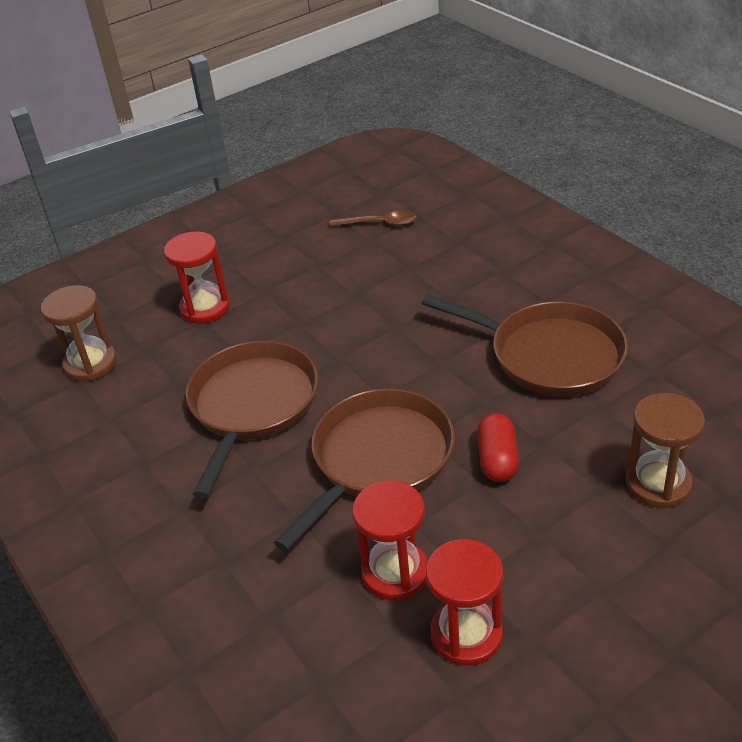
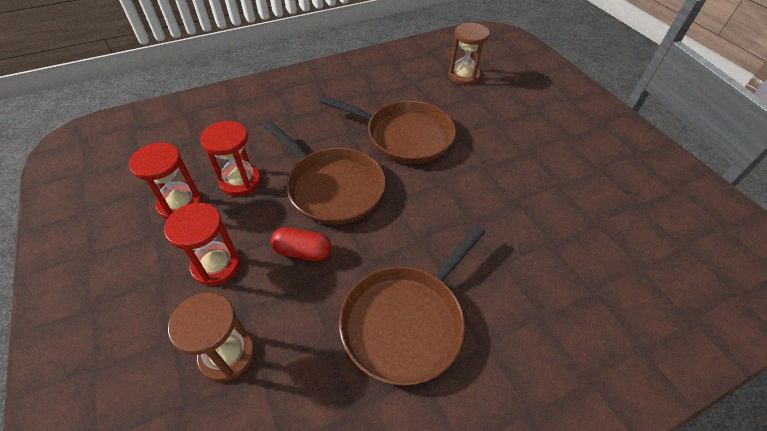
camera: 95 degrees right, 10 degrees up
(205, 308) = (511, 122): red hourglass -> red hourglass (216, 265)
(380, 223) = (624, 234): brown spoon -> none

